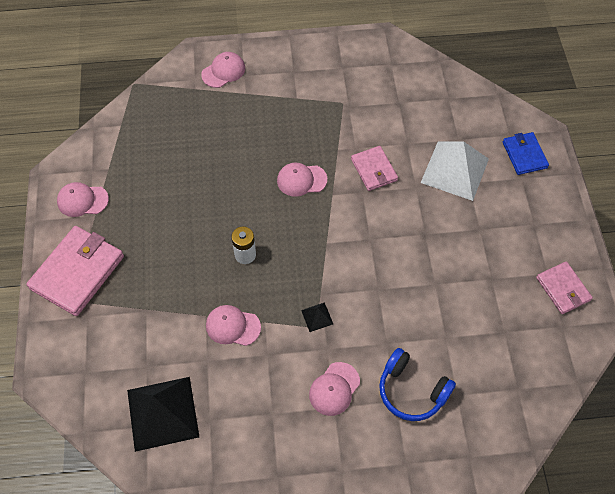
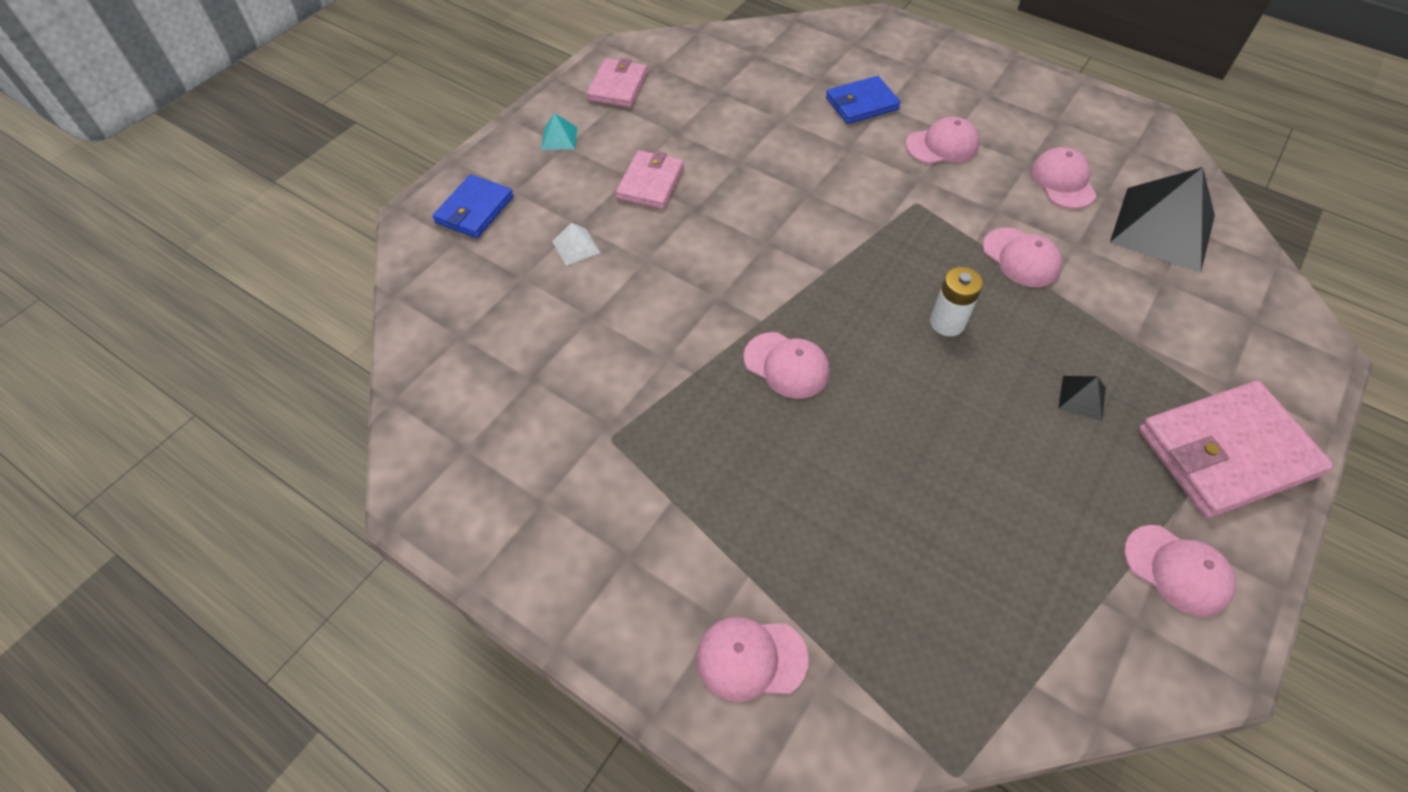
camera: 140 degrees left, 5 degrees down
(242, 411) = (1063, 181): none -> pink cap
(317, 317) = (907, 209): black pyramid -> black pyramid (1082, 398)
(374, 170) = (674, 313): pink wallet -> pink wallet (650, 183)
(411, 391) = (861, 103): blue headphones -> blue wallet
(454, 170) = (576, 247): white pyramid -> white pyramid, size x0.42
(544, 226) = (559, 138): none -> turquoise pyramid

